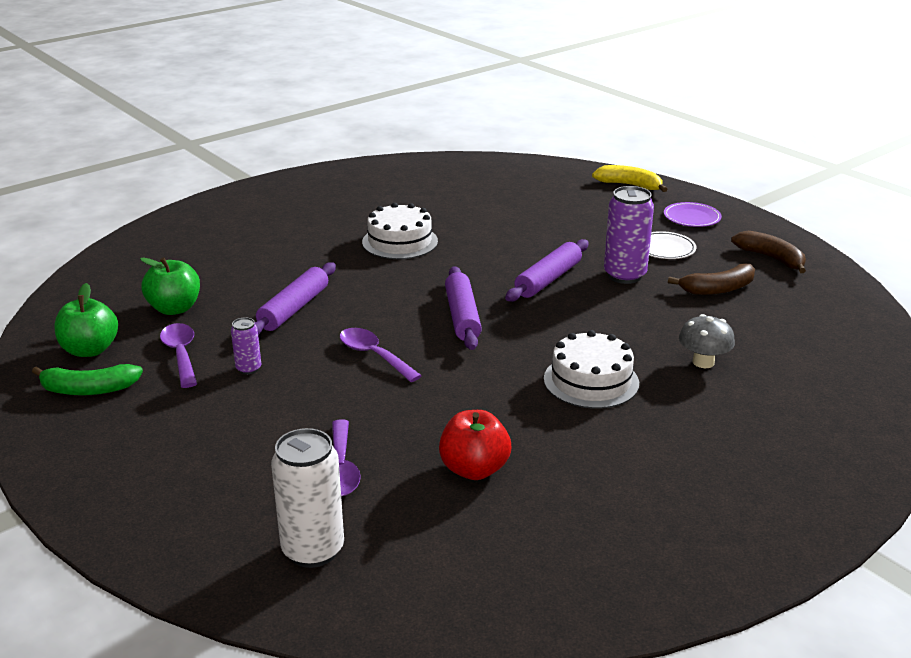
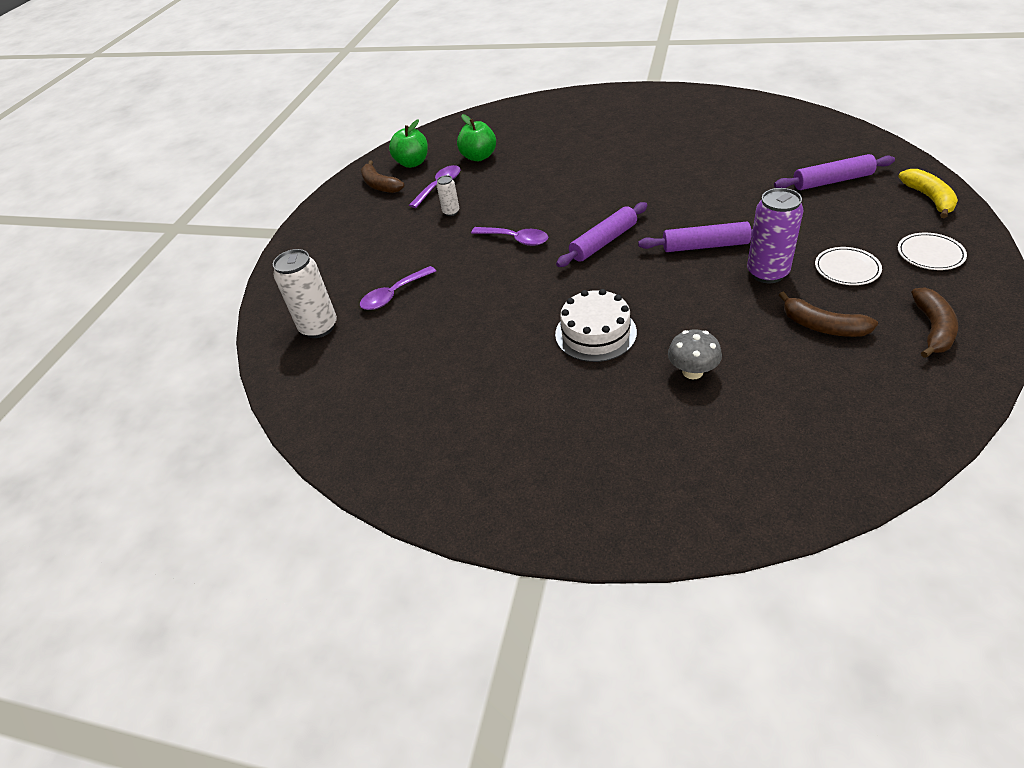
camera: 60 degrees right, 15 degrees up
(88, 389) = (380, 185): green banana -> brown banana
(248, 369) = (451, 212): purple can -> white can
(294, 309) = (528, 186): purple rolling pin -> purple rolling pin (832, 181)
(374, 355) = (515, 239): purple spoon -> purple spoon turned 105 degrees clockwise
(400, 242) = (661, 168): white cake -> none
(474, 469) = (442, 340): red apple -> none
(692, 217) = (930, 254): purple plate -> white plate

